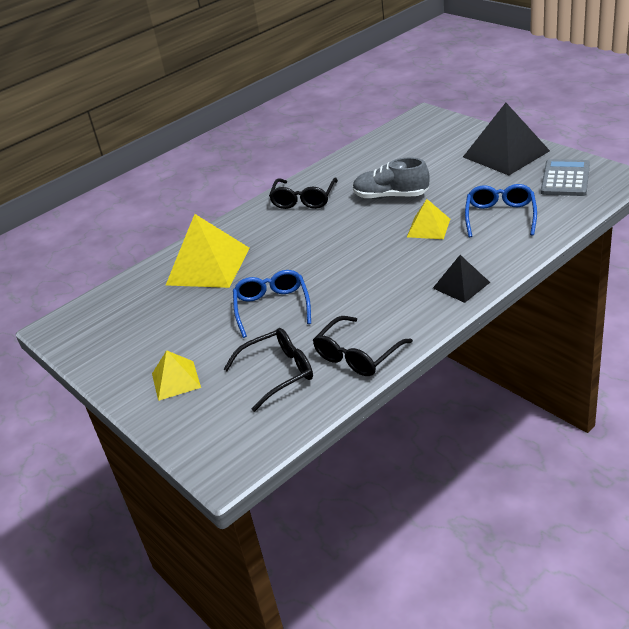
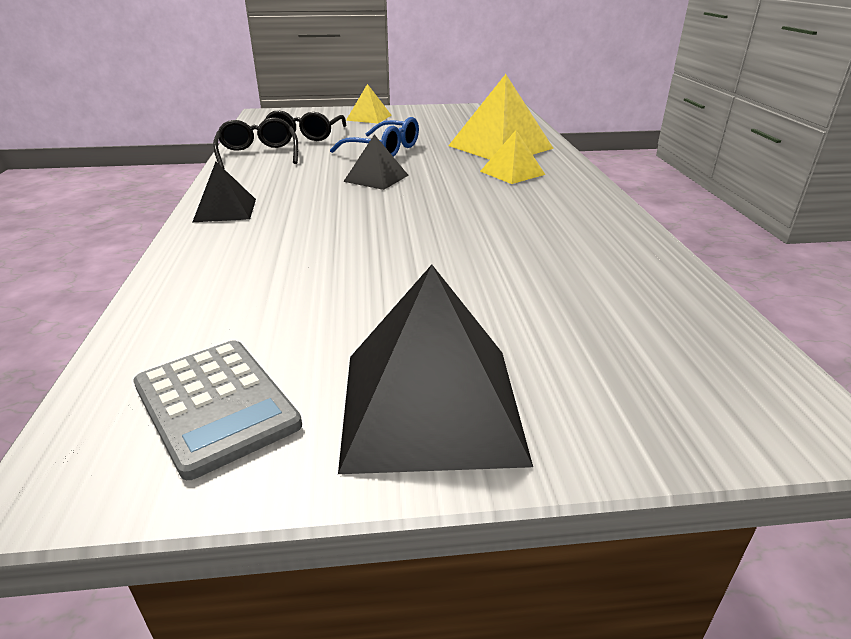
camera: 120 degrees right, 5 degrees down
(304, 199) = (565, 205): black glasses -> none
(339, 272) = (376, 178): none -> black pyramid
(391, 196) = (476, 247): grey shoe -> none
(428, 228) = (353, 237): yellow pyramid -> yellow pyramid (512, 173)
(500, 217) = (268, 285): blue glasses -> none

